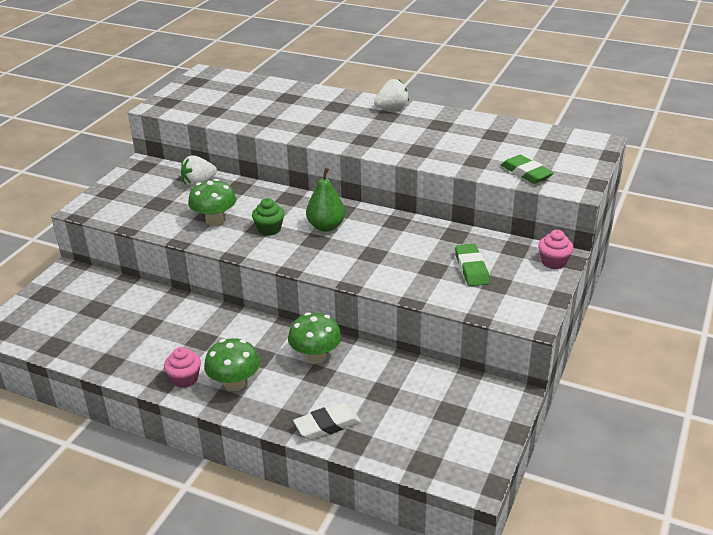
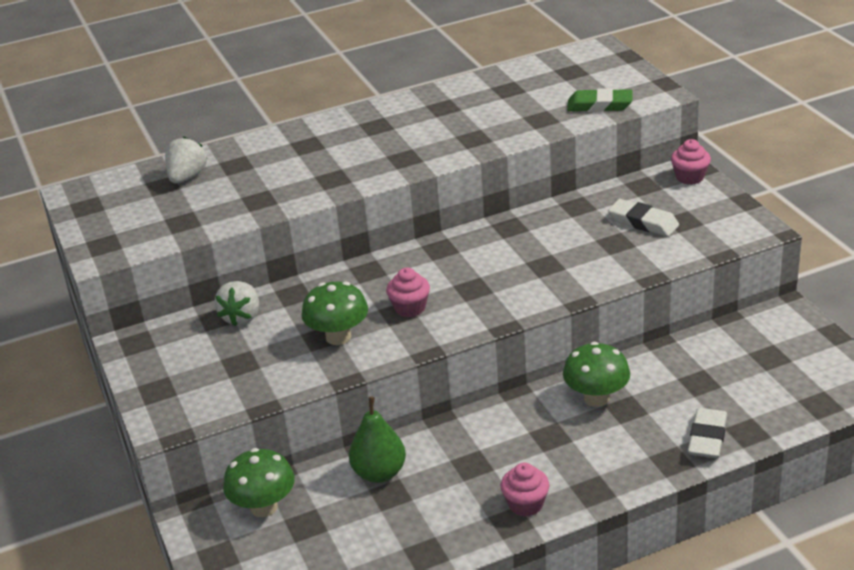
camera: 45 degrees left, 0 degrees up
(234, 383) = (575, 471): green mushroom -> green mushroom (264, 507)
(269, 229) = (410, 308): green cupcake -> pink cupcake
(326, 227) = (457, 271): green pear -> green pear (379, 473)
(392, 108) = (366, 117): white strawberry -> white strawberry (187, 177)
(471, 268) = (643, 222): green eraser -> white eraser

